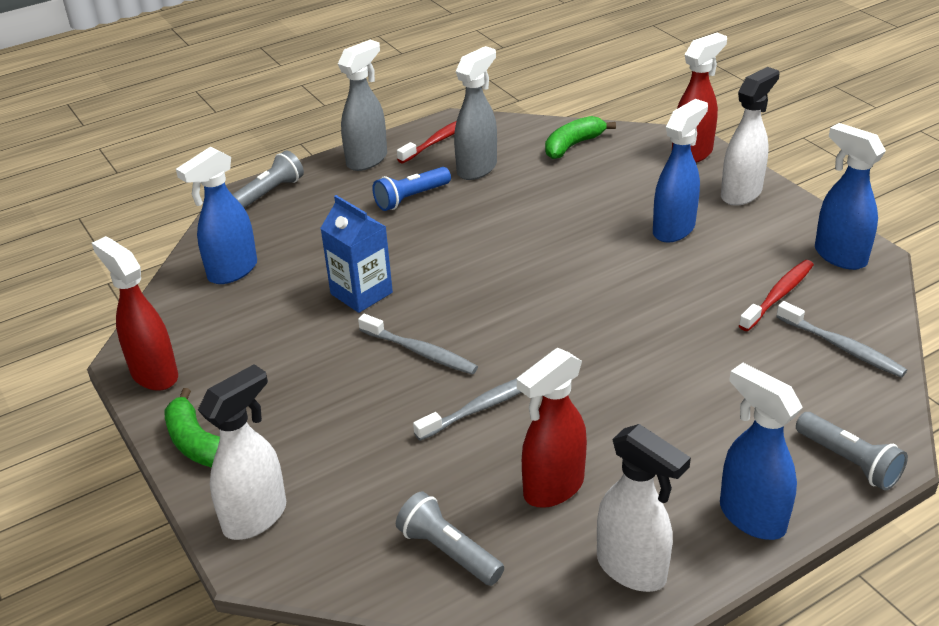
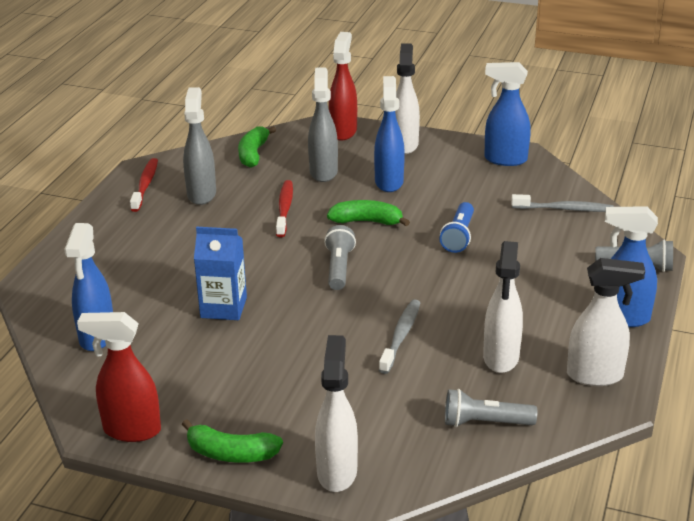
camera: 40 degrees left, 5 degrees down
(270, 192) = (50, 272): grey flashlight -> grey flashlight (338, 268)
(367, 160) = (104, 219): grey spray bottle -> grey spray bottle (323, 172)
(411, 198) = (176, 232): blue flashlight -> blue flashlight (459, 236)
(420, 352) = (316, 324): grey toothbrush -> none
(552, 488) = (501, 358): red spray bottle -> white spray bottle
(598, 264) = (367, 221): none -> green banana
(778, 295) = (497, 195): red toothbrush -> red toothbrush (284, 209)

